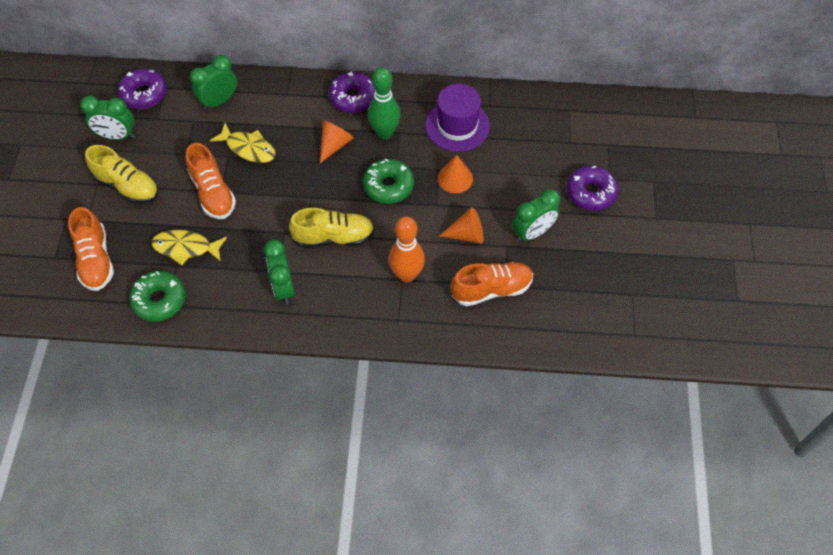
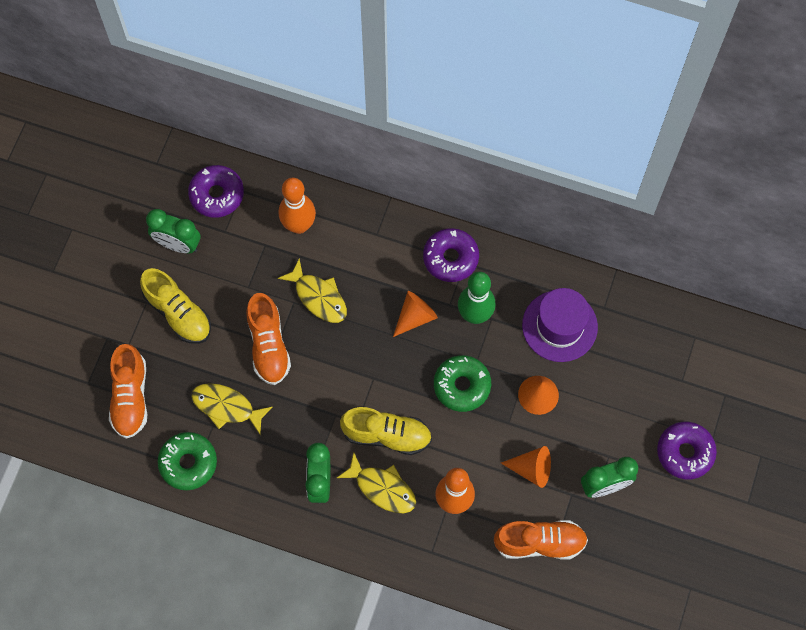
camera: 15 degrees right, 10 degrees up
(219, 101) = (299, 225): green clock -> orange bowling pin
(341, 279) = (382, 488): none -> yellow fish

